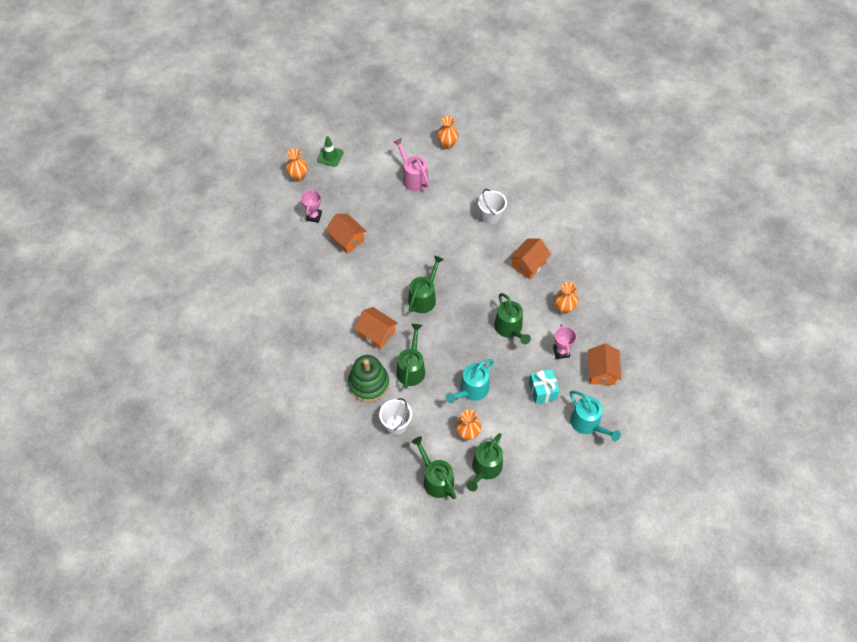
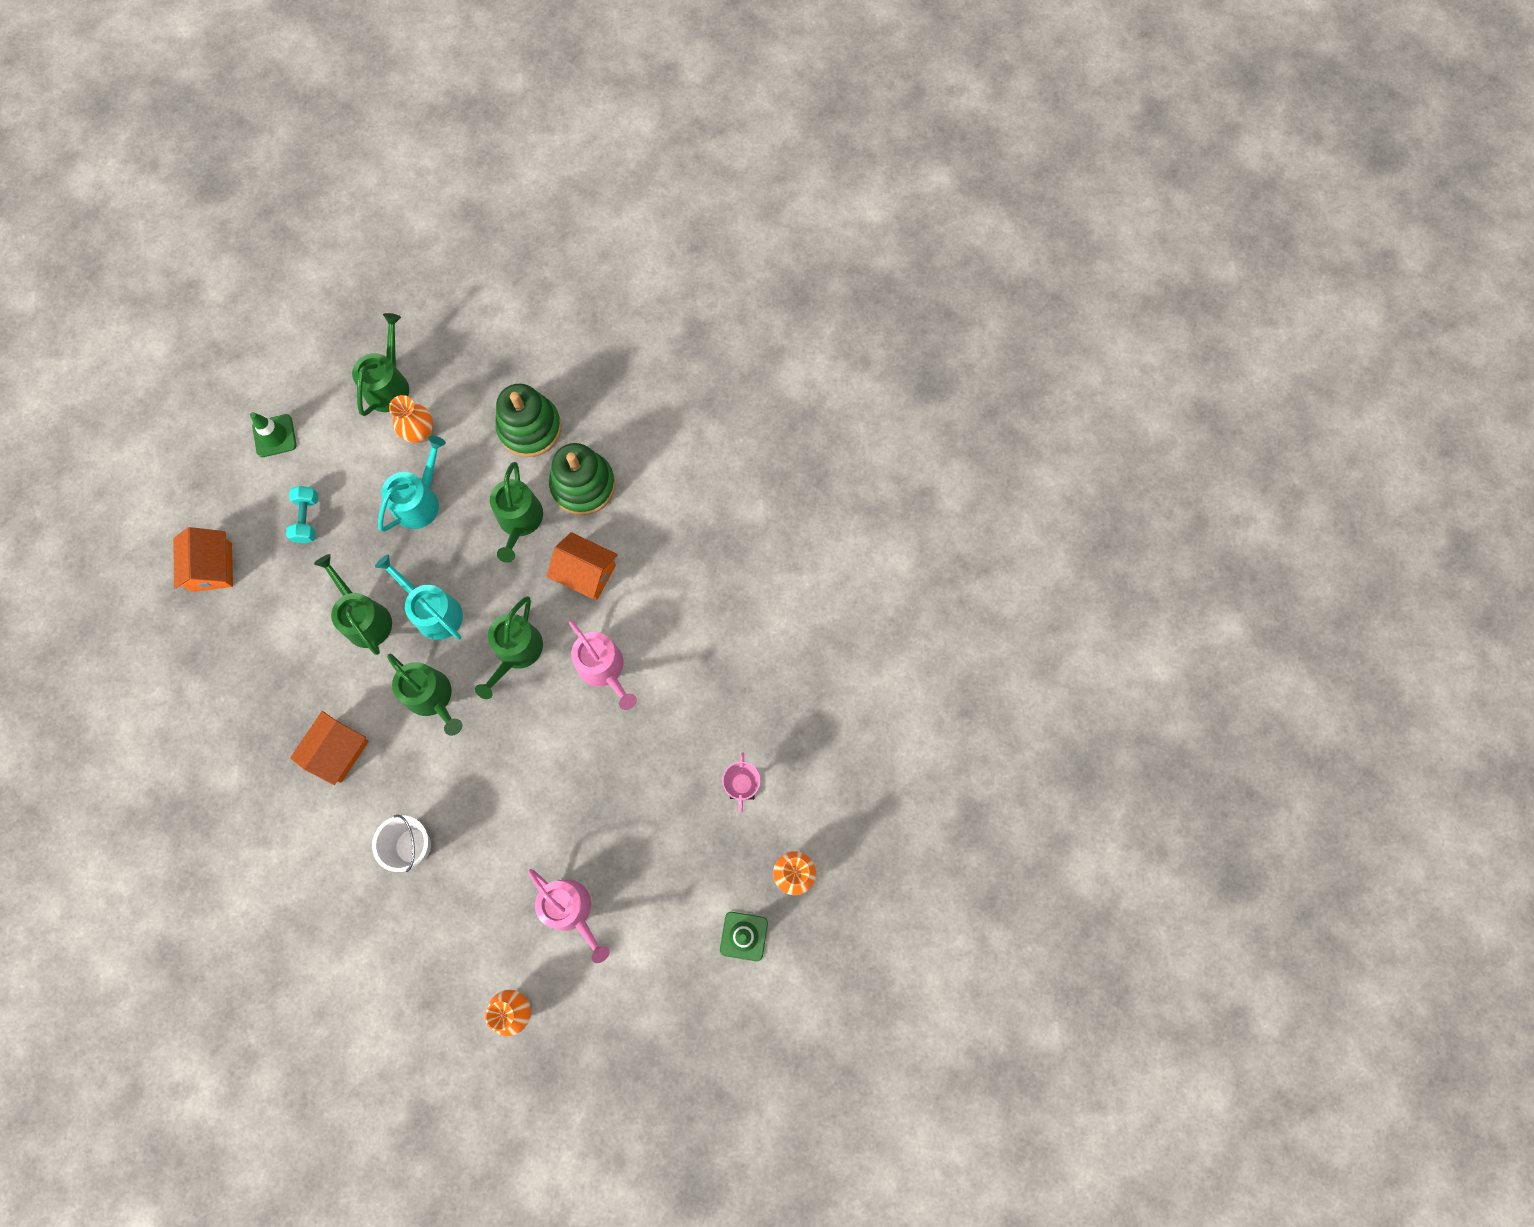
camera: 170 degrees right, 15 degrees up
(347, 239) = (671, 747): orange house -> none
(376, 282) = (603, 668): none -> pink watering can
(396, 424) = (530, 428): white bucket -> green stacking toy
(436, 479) = (459, 358): green watering can -> green watering can (432, 697)
(542, 391) = (307, 519): turquoise gift -> turquoise dumbbell
(561, 352) = (278, 590): pink trophy -> none
(562, 446) = (274, 436): none -> green traffic cone
(564, 308) = (274, 673): orange vase -> none
(587, 423) = (236, 477): turquoise watering can -> turquoise watering can (434, 612)

